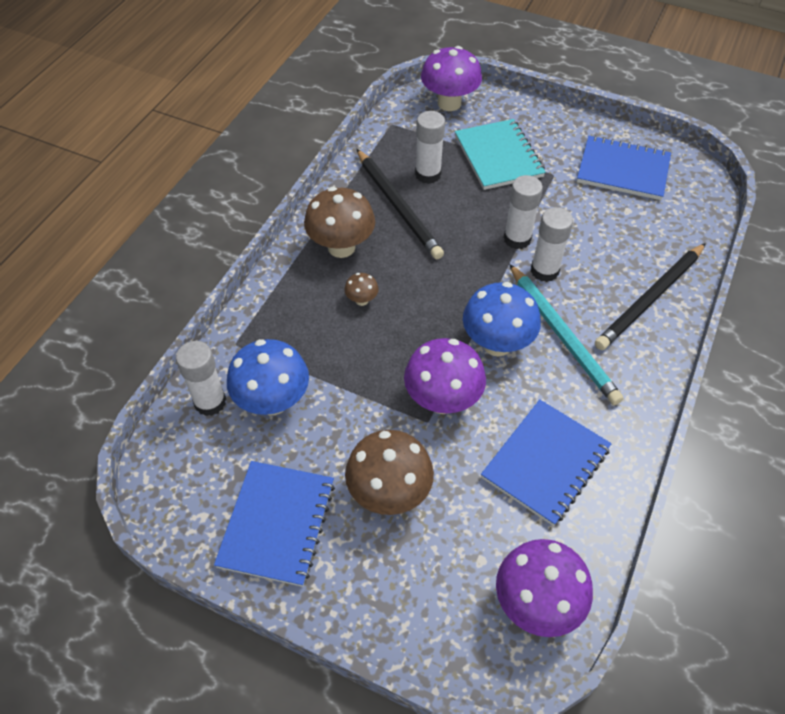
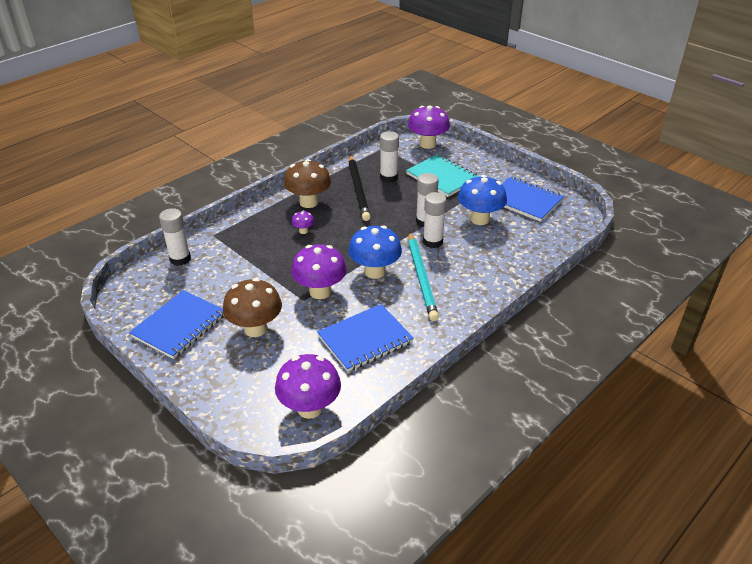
camera: 20 degrees right, 15 degrees down
(273, 401) = (216, 267): blue mushroom -> blue mushroom (479, 219)
(362, 300) = (303, 231): brown mushroom -> purple mushroom
(498, 156) = (442, 177): turquoise notebook -> turquoise notebook turned 45 degrees counterclockwise
(650, 299) = (496, 272): black pencil -> none

